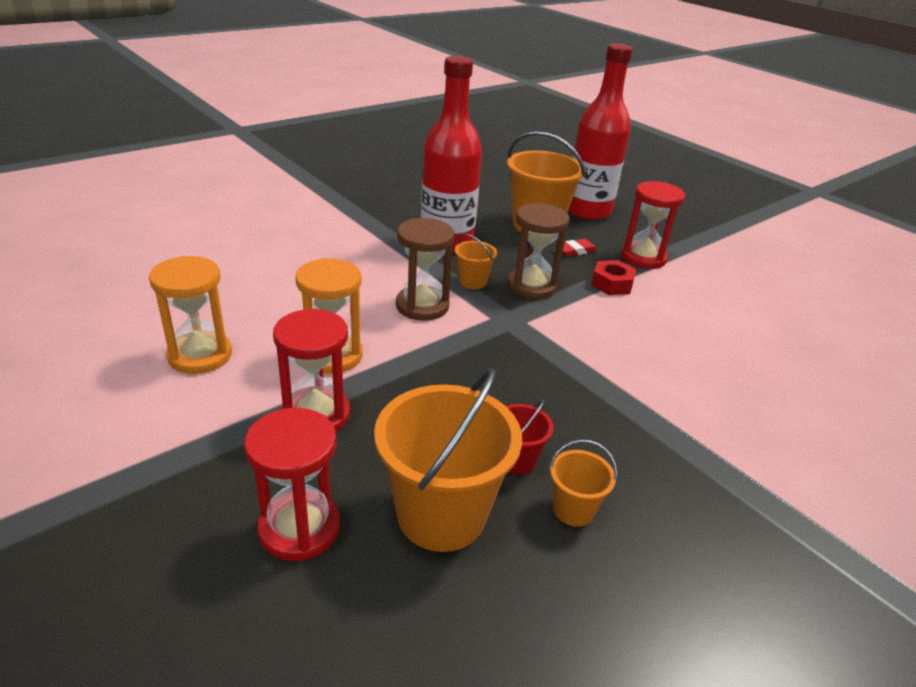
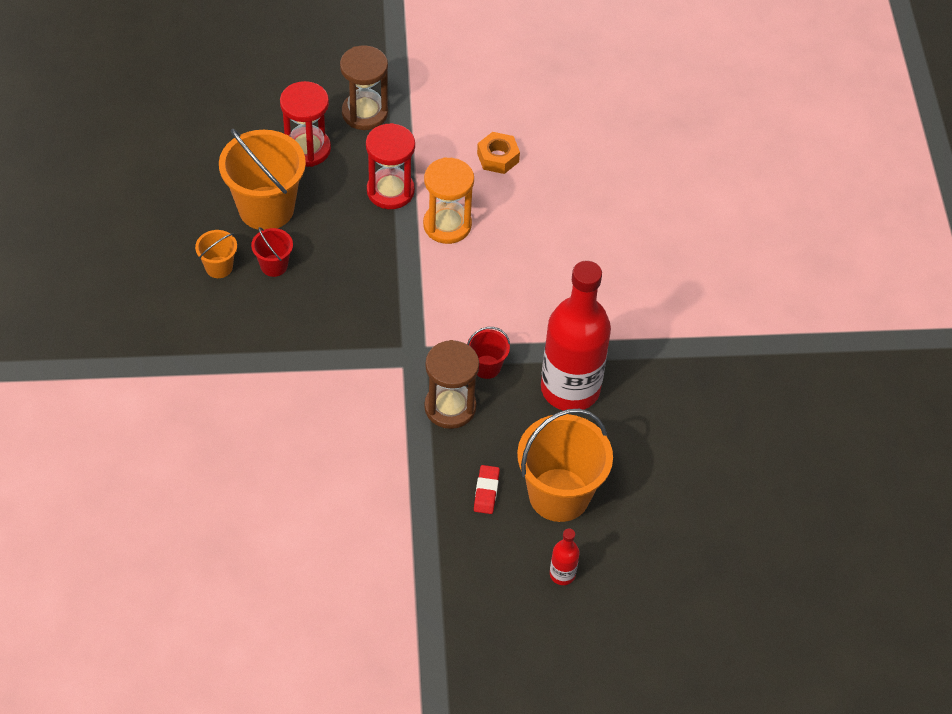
camera: 125 degrees right, 20 degrees up
(200, 355) = (498, 157): orange hourglass -> orange nut
(422, 306) = (473, 310): brown hourglass -> brown hourglass (364, 113)
(472, 282) = (486, 367): orange bucket -> red bucket
(587, 211) = (562, 574): red bottle -> red bottle, size x0.41
(612, 284) = (410, 475): red nut -> none
(643, 258) = (434, 544): red hourglass -> none

